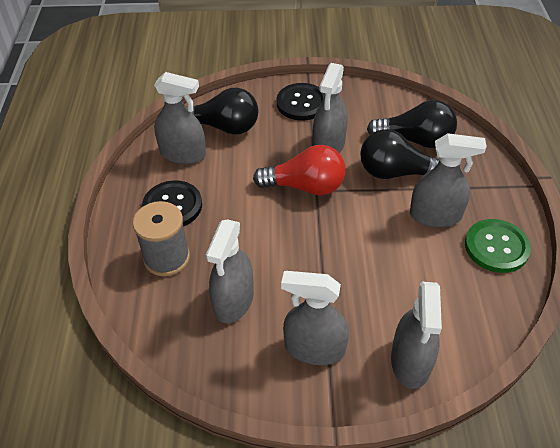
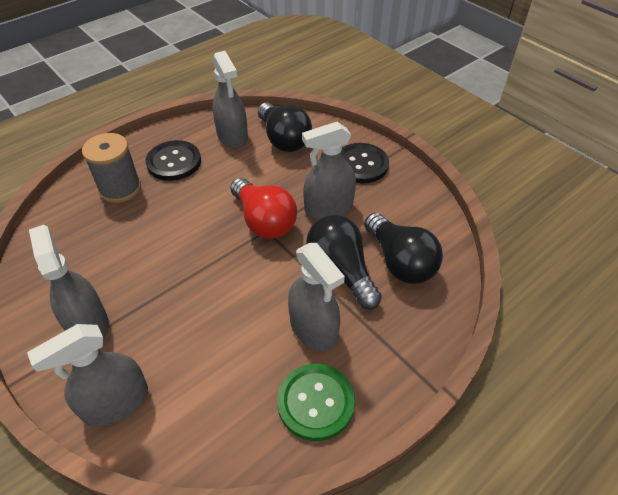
camera: 50 degrees right, 0 degrees up
(233, 300) = (104, 247): grey spray bottle -> none

